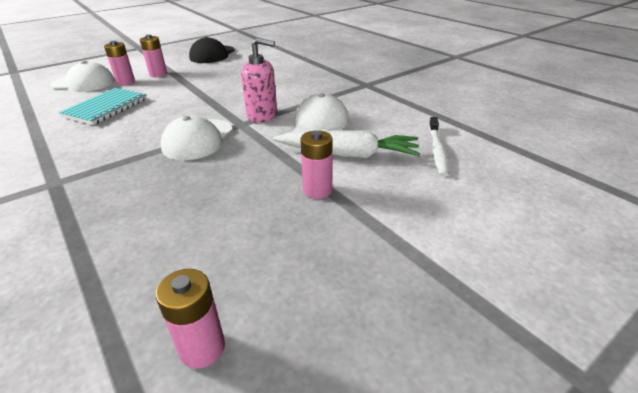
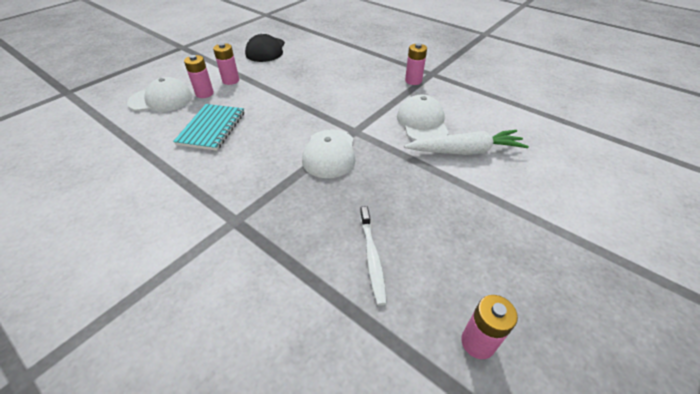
camera: 15 degrees left, 10 degrees up
(262, 115) = (366, 119): pink soap dispenser -> none
(317, 190) = (465, 190): pink battery -> pink battery (413, 81)
(437, 150) = (528, 137): white toothbrush -> white toothbrush (372, 257)

